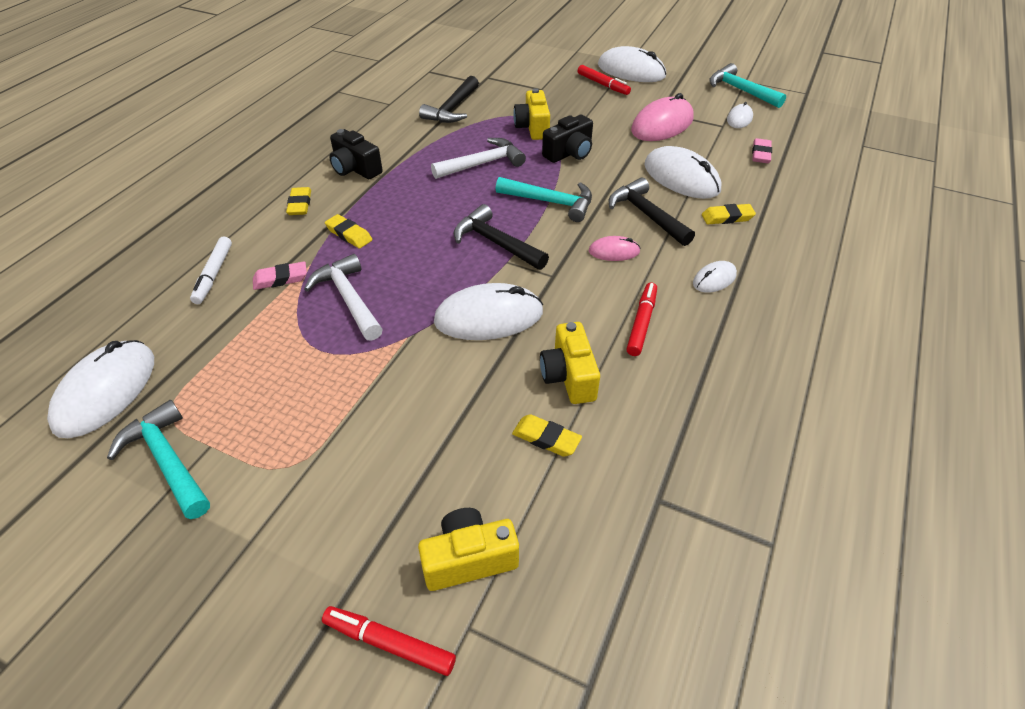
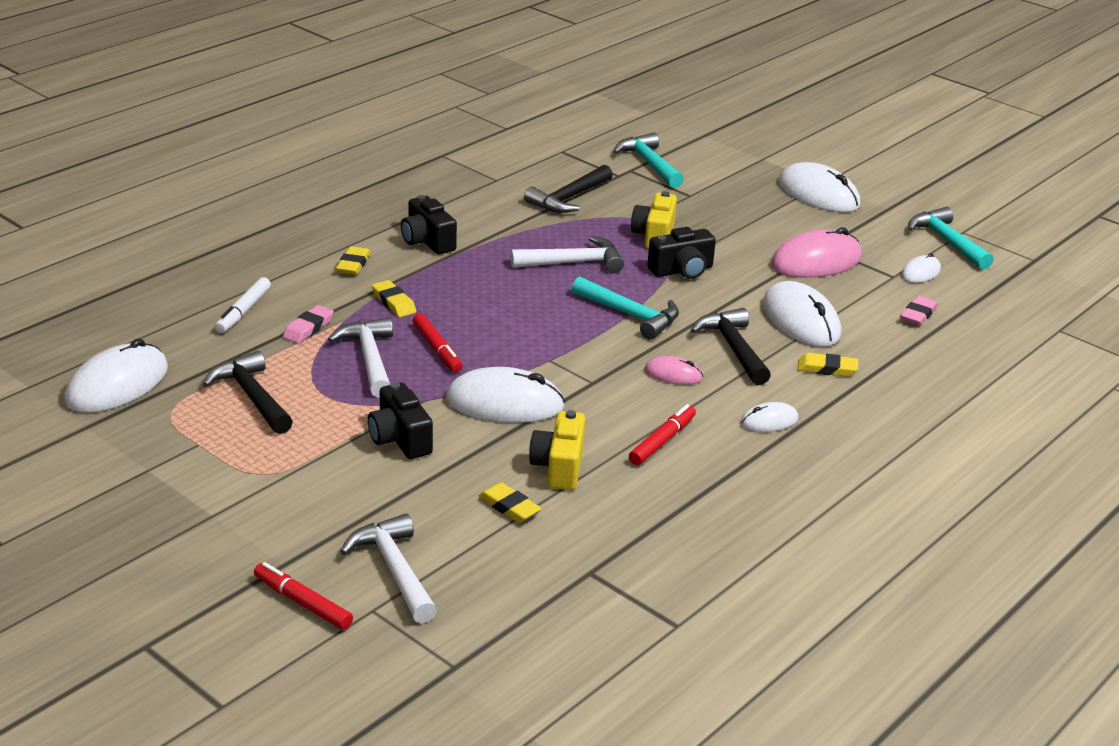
camera: 15 degrees right, 15 degrees down
(167, 460) = (158, 446): turquoise hammer -> turquoise hammer (649, 163)
(280, 279) = (308, 328): pink eraser -> pink eraser turned 60 degrees counterclockwise
(410, 383) = (400, 439): none -> black camera
(469, 559) = (394, 570): yellow camera -> white hammer
(495, 243) = (547, 341): black hammer -> black hammer (251, 396)
(603, 85) = (771, 204): red marker -> red marker (437, 349)

